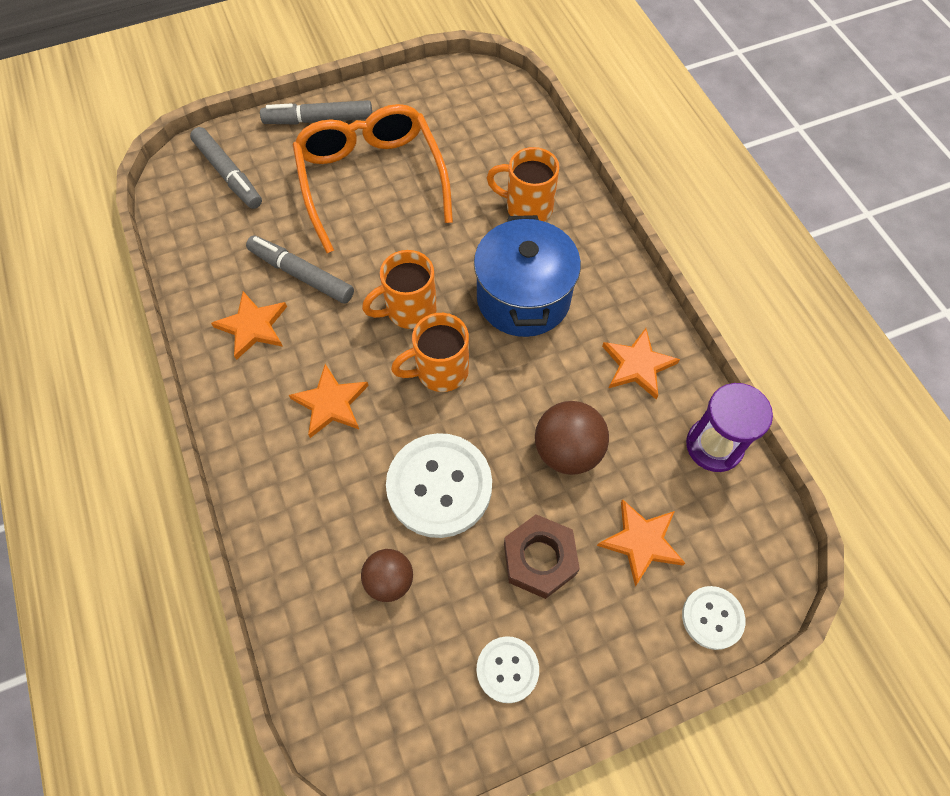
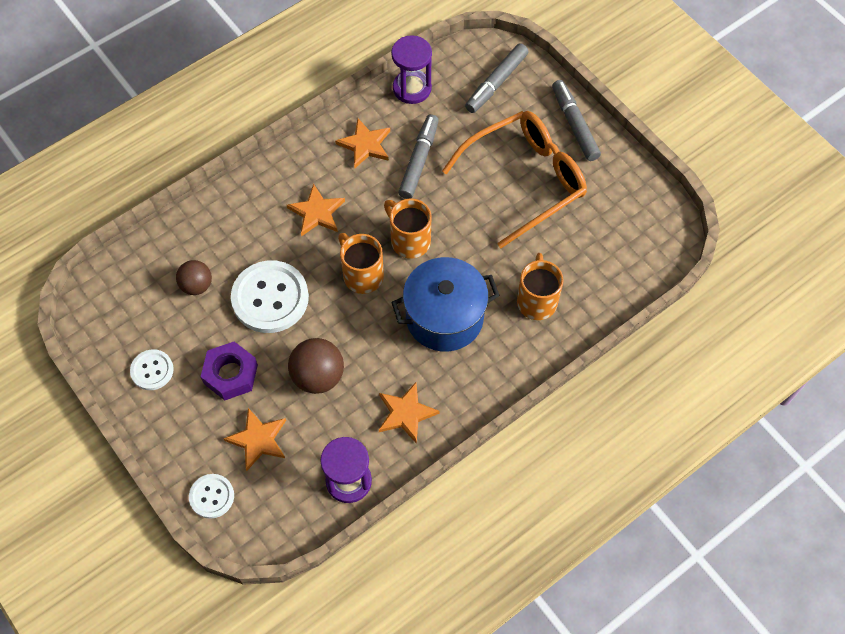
camera: 75 degrees right, 0 degrees up
(193, 258) = (412, 88): none -> purple hourglass
(539, 559) = (231, 374): brown nut -> purple nut

